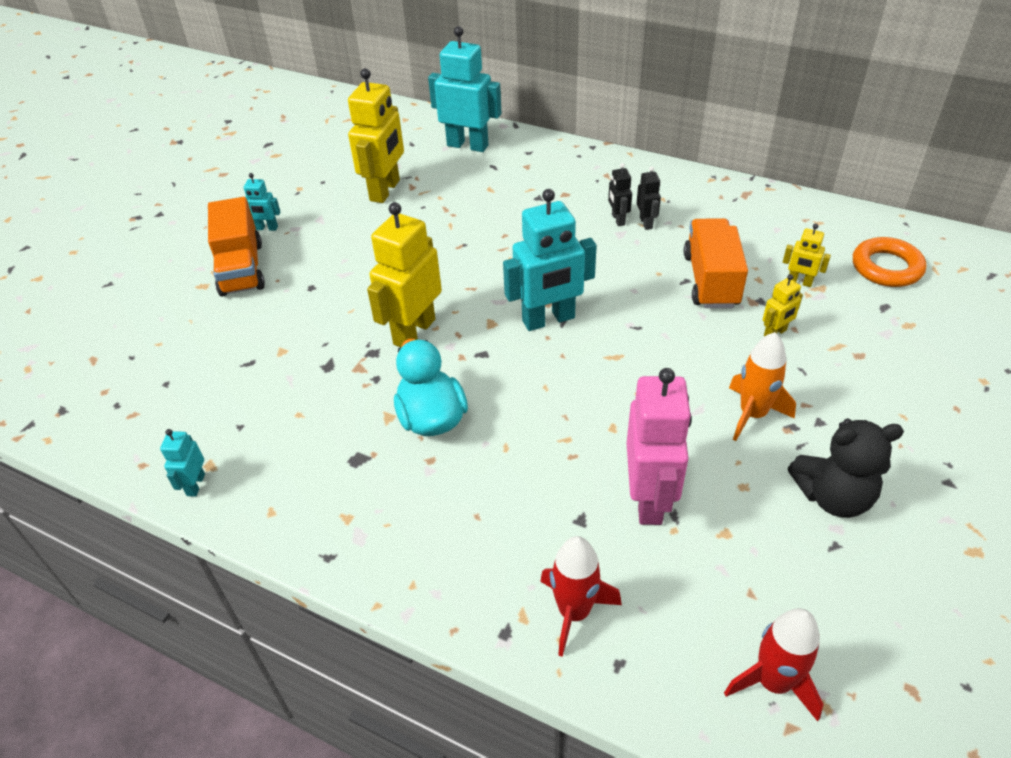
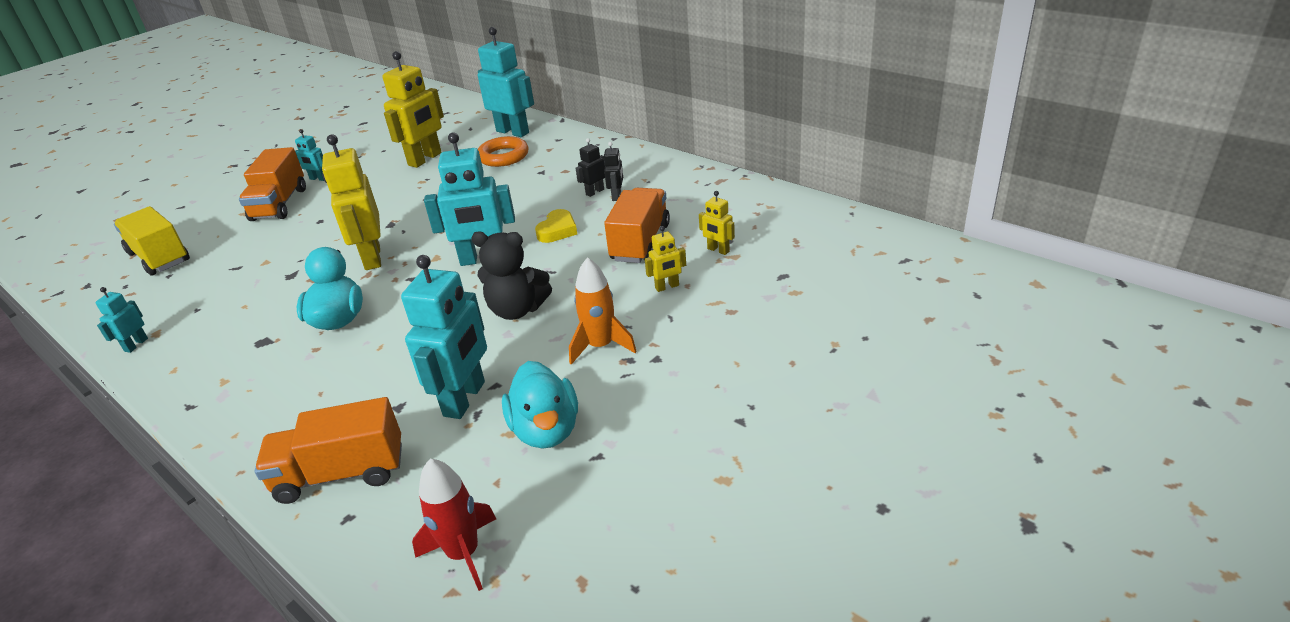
camera: 15 degrees right, 10 degrees down
(134, 359) = (159, 257): none -> yellow truck
(414, 331) = (372, 258): yellow robot -> yellow robot turned 60 degrees counterclockwise
(574, 612) = (341, 473): red rocket -> orange truck
(609, 274) = (557, 230): none -> yellow heart
(618, 219) = (594, 192): black robot -> black robot turned 45 degrees clockwise
(649, 499) = (465, 399): pink robot -> turquoise robot
(762, 523) = (546, 430): none -> turquoise duck
(833, 496) = (624, 418): black teddy bear -> black teddy bear (517, 310)
(886, 267) = (807, 246): orange ring -> orange ring (503, 156)

